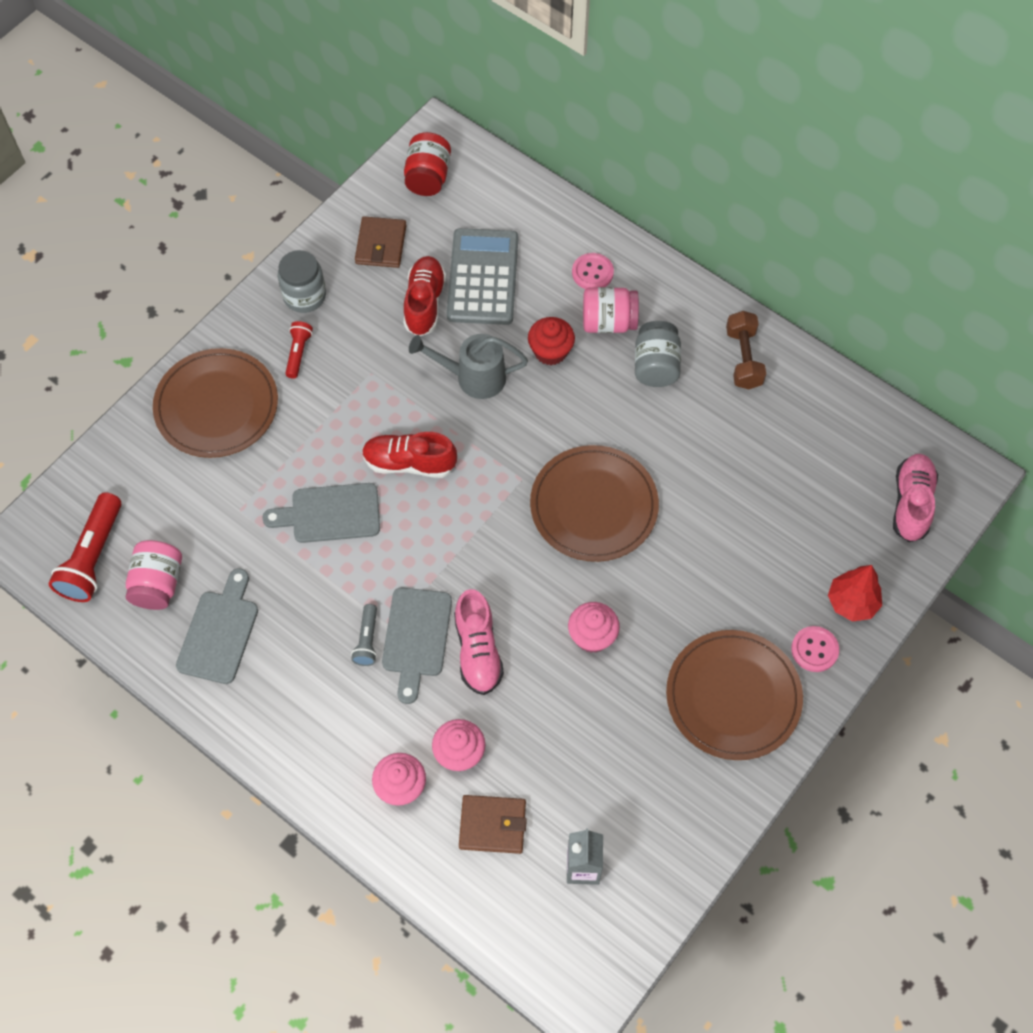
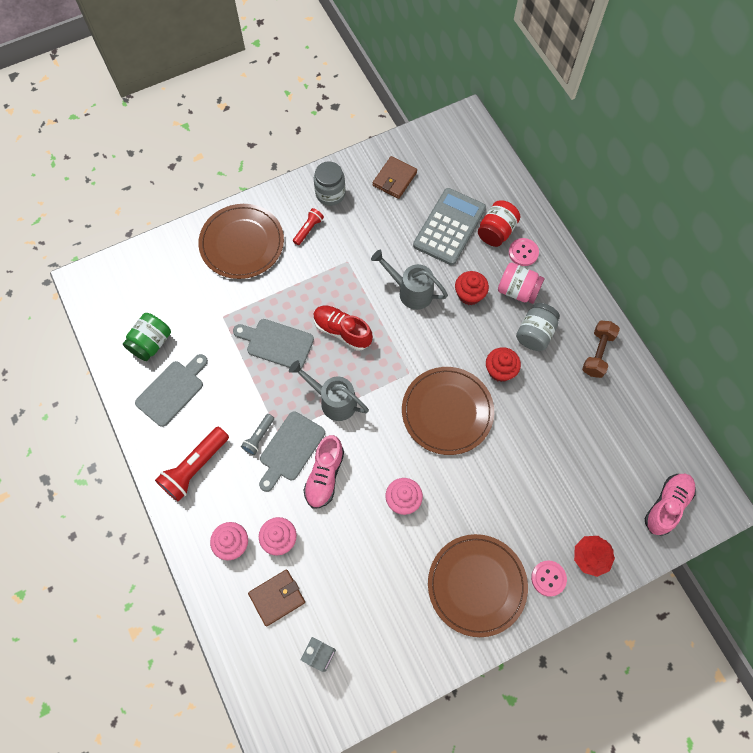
camera: 25 degrees right, 5 degrees up
(93, 557) = (121, 309): red flashlight -> red flashlight (195, 467)
(158, 584) = (151, 343): pink jar -> green jar
(424, 303) = (403, 229): red shoe -> none
(428, 177) = (446, 146): red jar -> red jar (496, 231)
(442, 554) = (333, 400): none -> grey watering can
(492, 825) = (277, 598): brown wallet -> brown wallet turned 60 degrees counterclockwise
(635, 428) = (500, 370): none -> red cupcake

